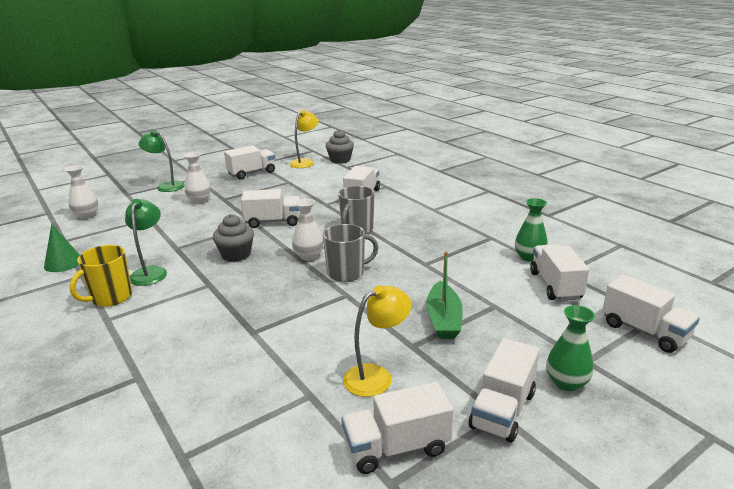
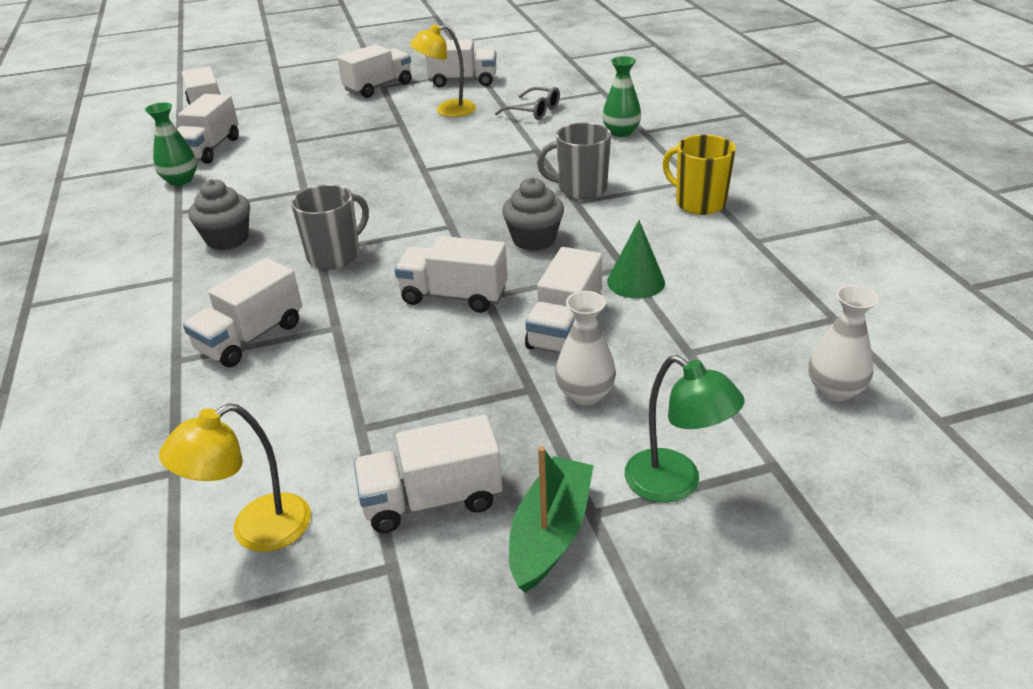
camera: 160 degrees left, 10 degrees up
(63, 263) = (800, 267): green cone -> green cone (636, 282)
(111, 297) = (699, 203): yellow mug -> yellow mug turned 105 degrees counterclockwise
(150, 272) = (657, 231): green lamp -> none
(210, 218) = (565, 328): none -> white truck
(270, 393) = (534, 111): none -> grey glasses
(308, 256) = (435, 222): white vase -> none
(340, 160) = (155, 518): grey cupcake -> grey cupcake (227, 239)
(347, 273) = (404, 192): grey mug -> grey mug (581, 189)
(443, 319) = (352, 137): green boat -> green boat (550, 533)
(566, 382) = (317, 93): green vase -> green vase (621, 132)

